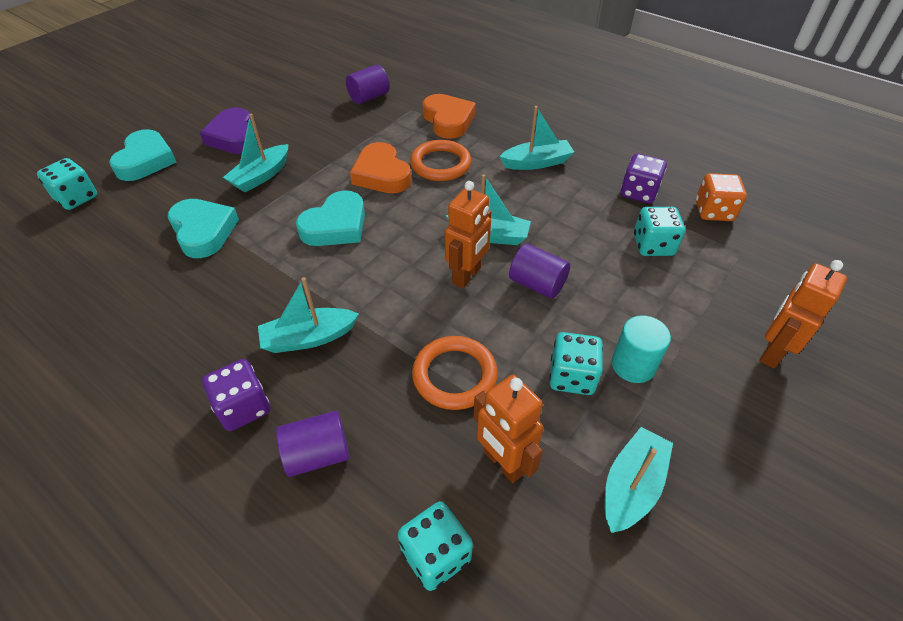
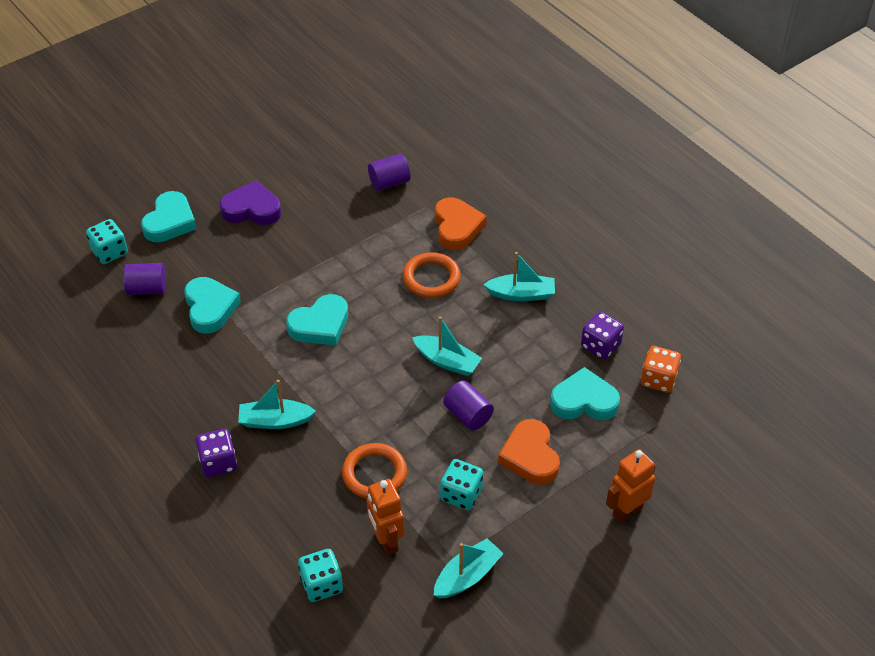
camera: 15 degrees right, 0 degrees up
(235, 137) = (252, 209): purple heart -> purple heart turned 105 degrees clockwise
(261, 176) = (267, 259): turquoise boat -> none
(317, 454) = (262, 506): purple cylinder -> purple cylinder (147, 289)
(381, 174) = (374, 279): orange heart -> orange heart (530, 456)
(467, 276) = (414, 395): orange robot -> none
(633, 365) = (512, 496): turquoise cylinder -> none
(653, 245) = (584, 401): turquoise dice -> turquoise heart

